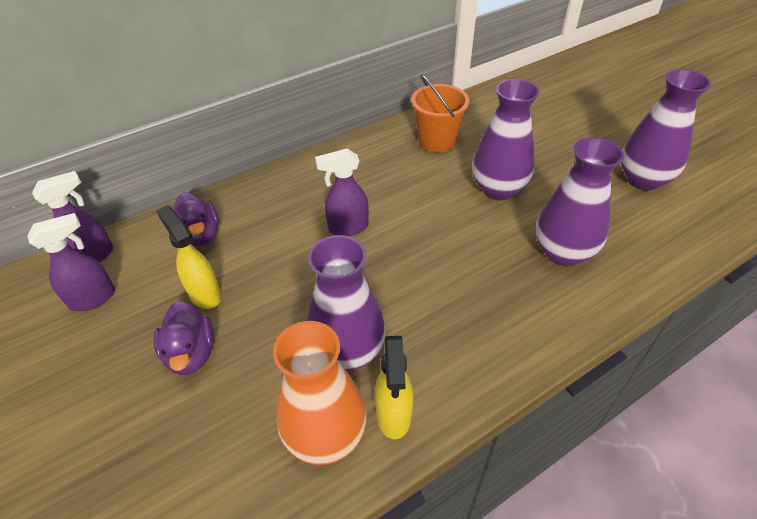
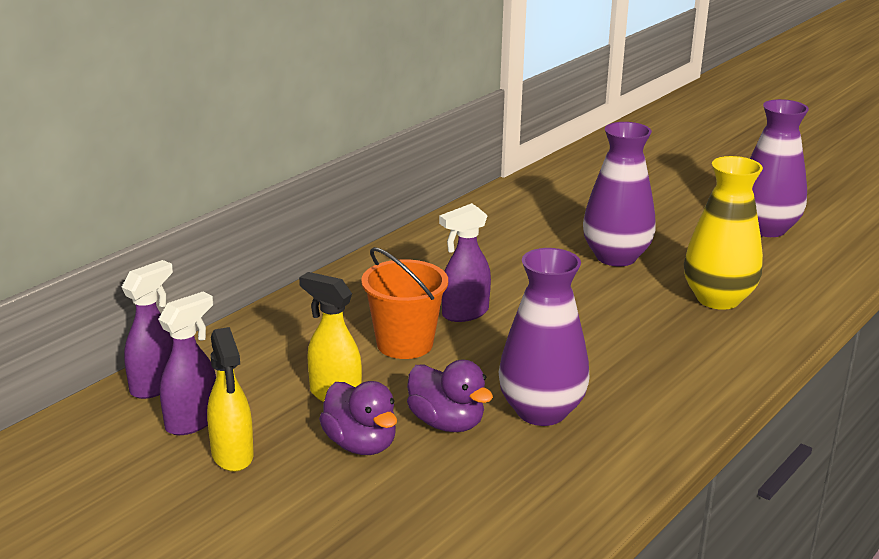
camera: 20 degrees left, 20 degrees down
(200, 235) = (283, 346): purple duck -> purple duck (446, 423)
(326, 435) = (564, 475): orange vase -> none
(394, 415) = (624, 448): yellow spray bottle -> yellow spray bottle (232, 456)
(437, 141) = (516, 224): orange bucket -> orange bucket (404, 344)
(563, 252) = (718, 299): purple vase -> yellow vase

